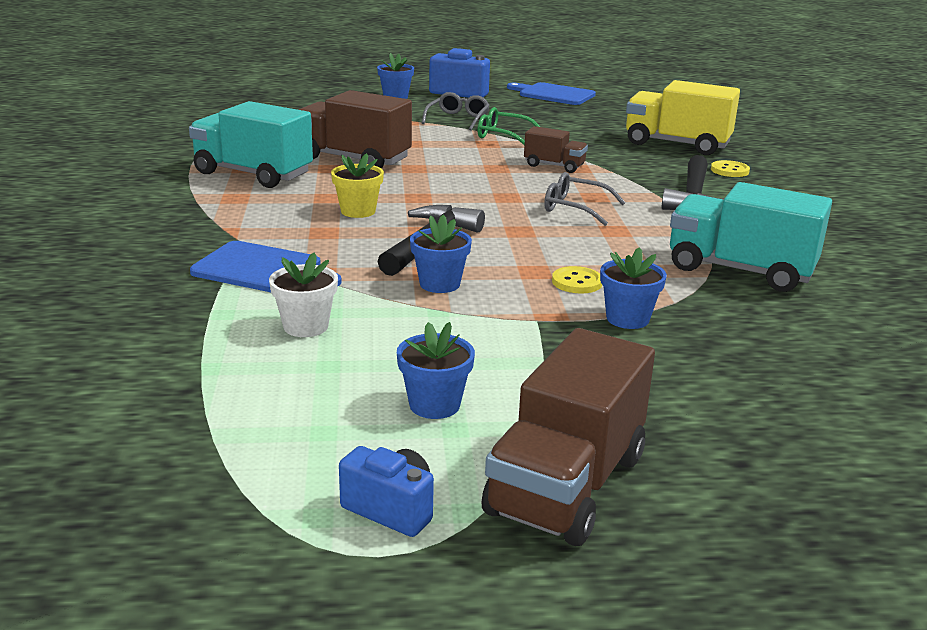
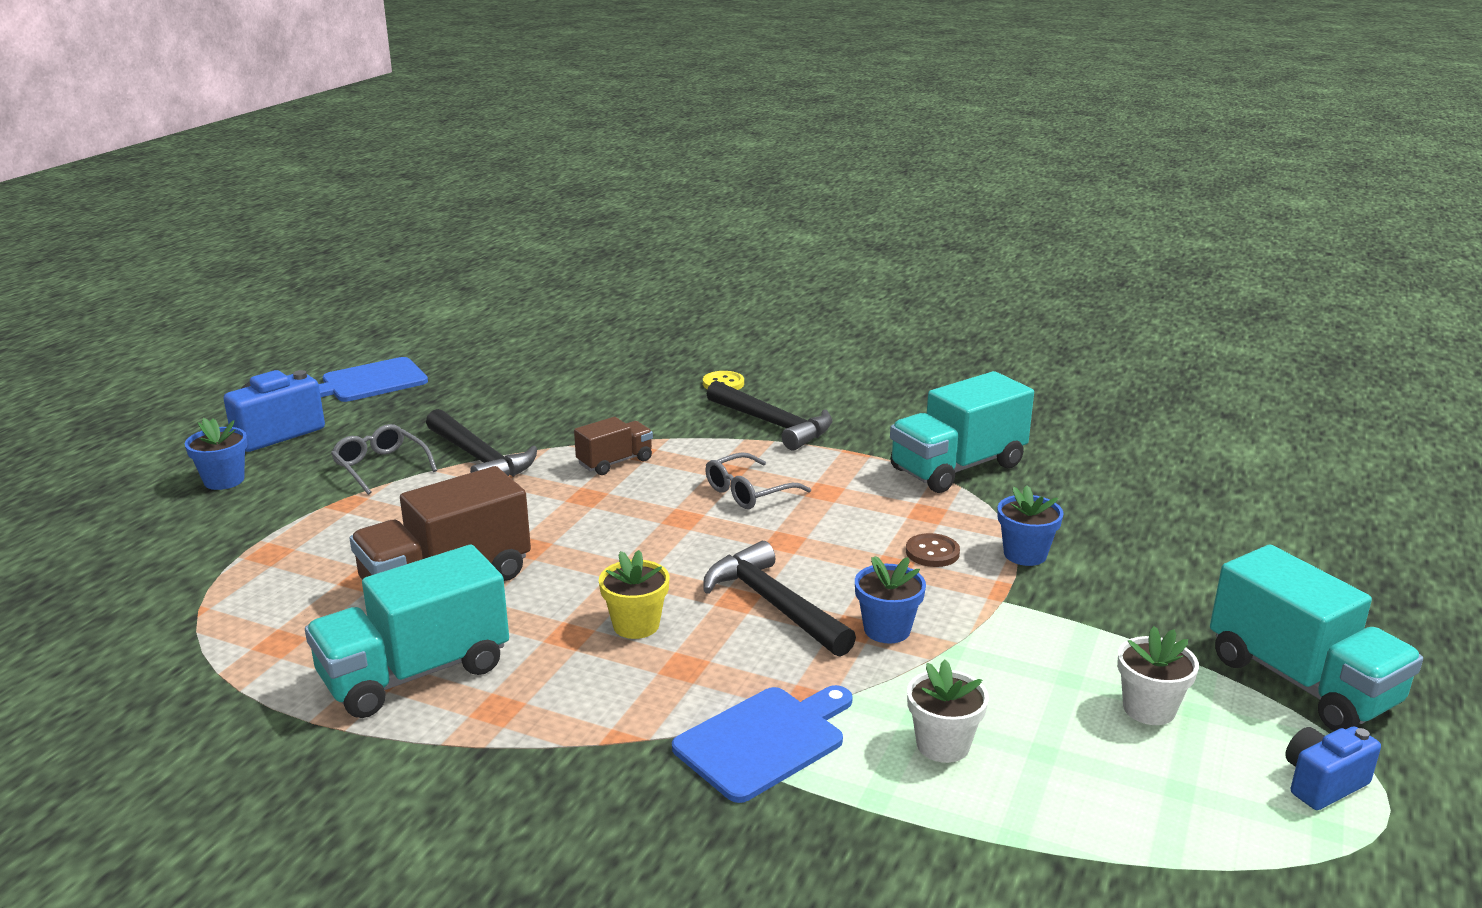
camera: 60 degrees left, 0 degrees up
(434, 405) = (1149, 709): blue flower pot -> white flower pot
(502, 136) = (480, 459): green glasses -> black hammer
(567, 485) = (1301, 682): brown truck -> turquoise truck
(577, 282) = (932, 552): yellow button -> brown button
(676, 144) = (623, 379): yellow truck -> none

